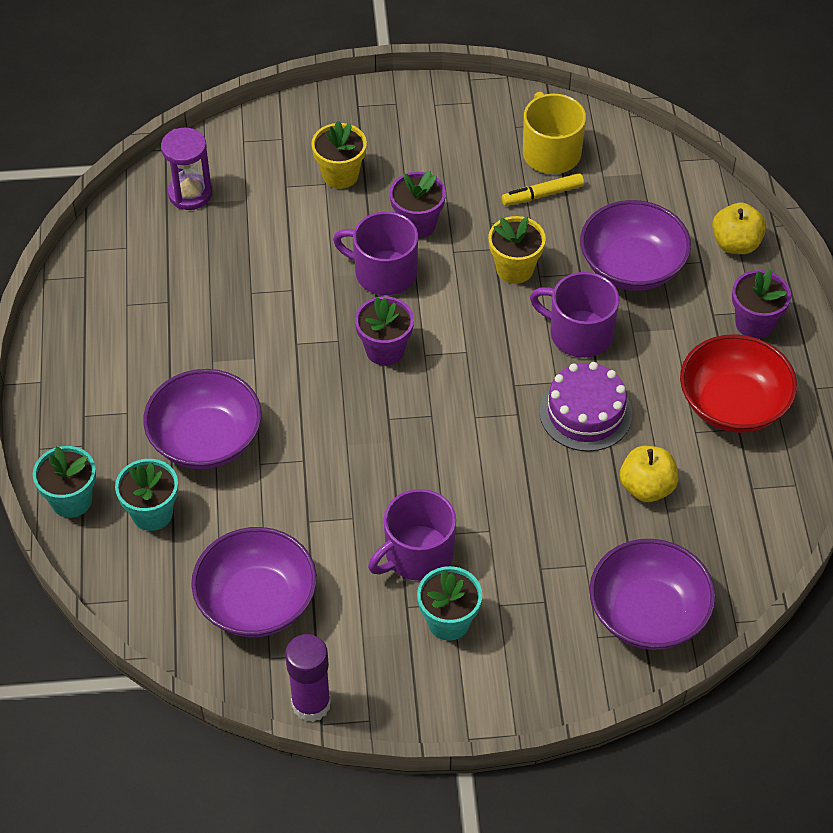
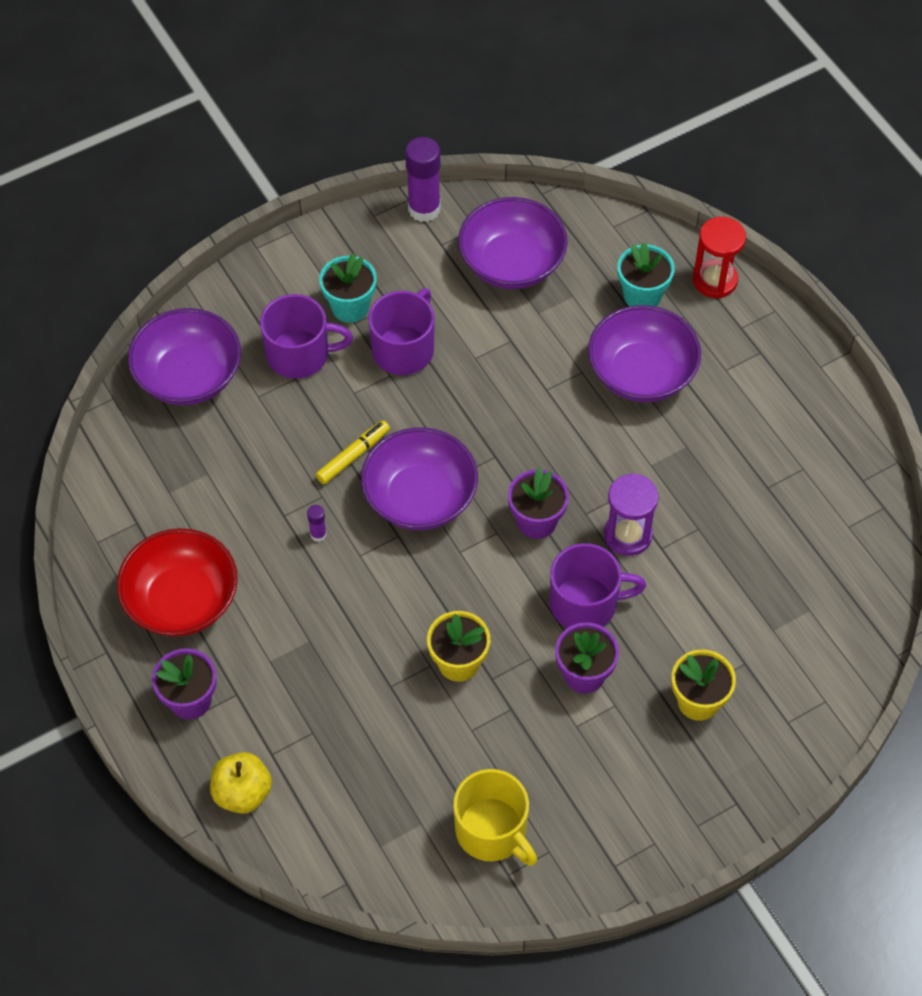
camera: 155 degrees right, 5 degrees up
(71, 500) = (715, 280): turquoise flower pot -> red hourglass
(190, 194) = (832, 612): purple hourglass -> purple hourglass (628, 535)
(542, 195) = (474, 768): yellow marker -> yellow marker (353, 456)
(579, 333) = (361, 616): purple mug -> purple mug (300, 354)
(585, 413) = (318, 534): purple cake -> purple glue stick
(632, 266) = (341, 717): purple bowl -> purple bowl (420, 497)
(646, 487) = (232, 485): yellow apple -> none

